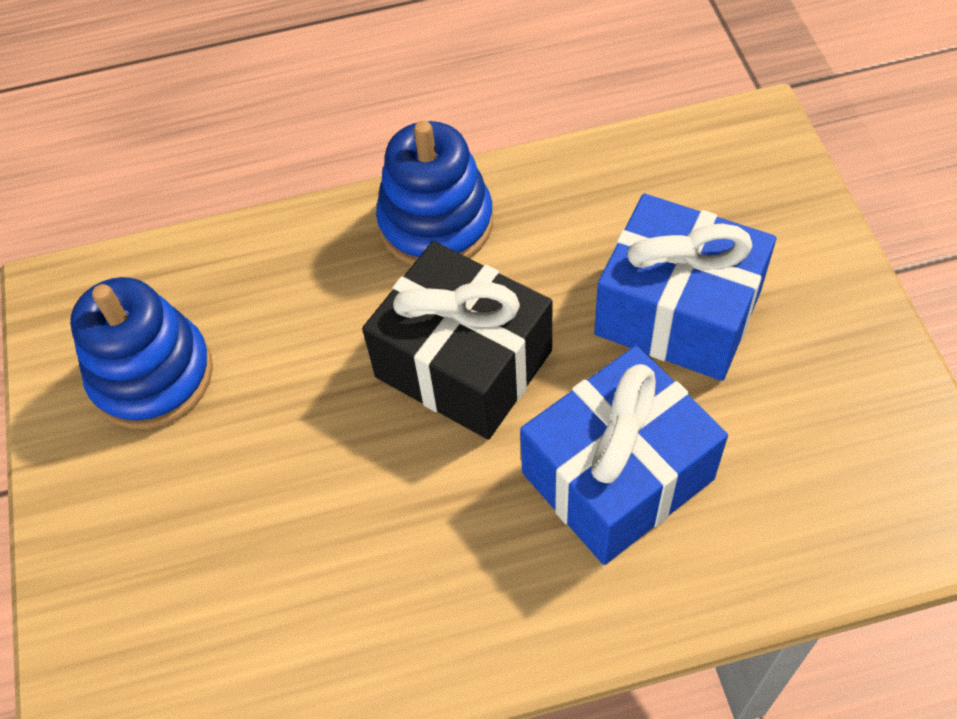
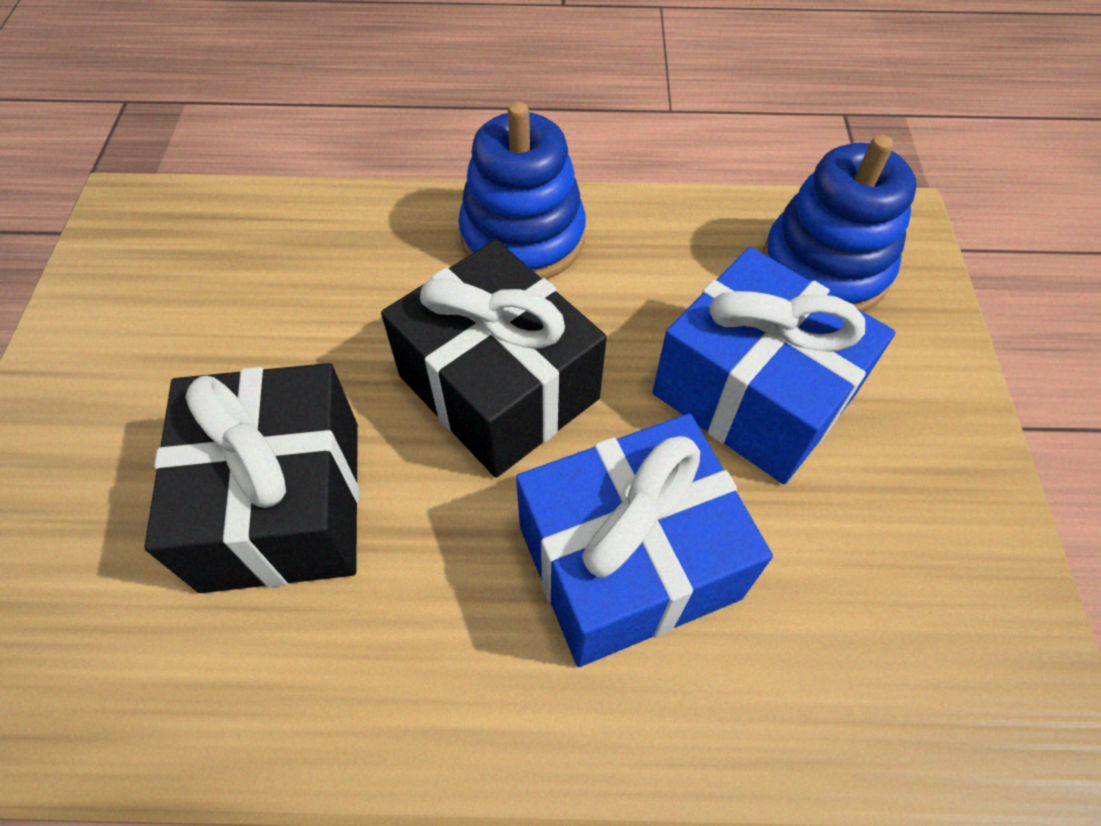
camera: 10 degrees right, 0 degrees up
(152, 376) = (176, 314): blue stacking toy -> blue stacking toy (824, 268)
(319, 509) = (283, 503): none -> black gift

